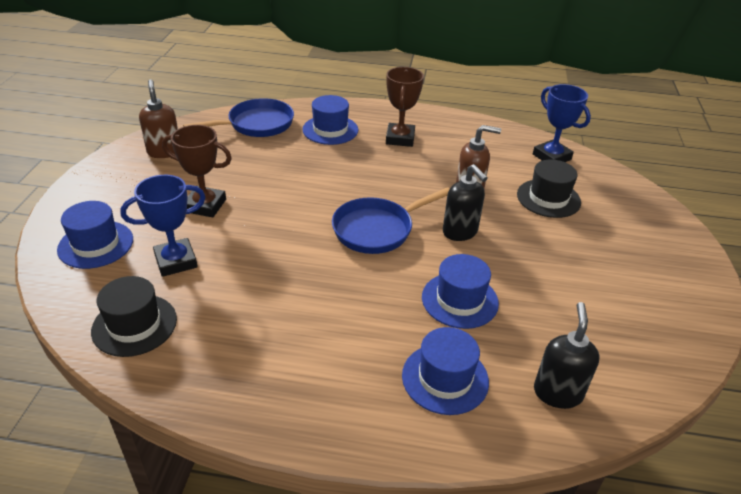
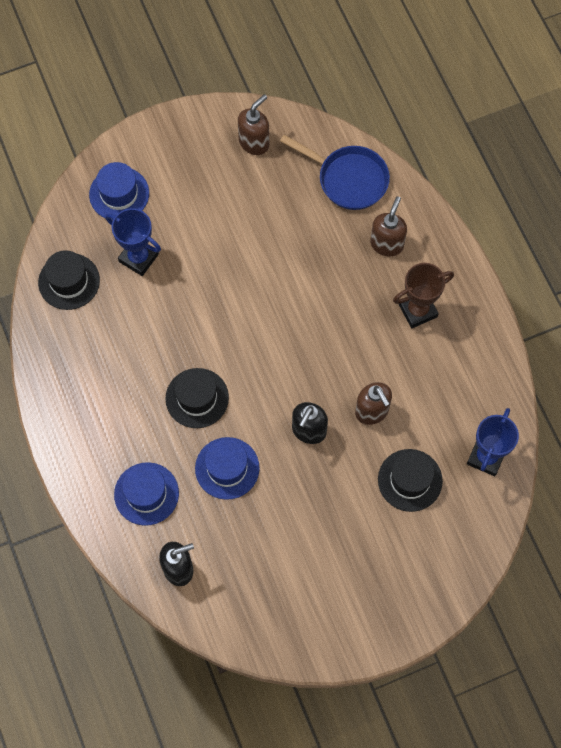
camera: 60 degrees right, 30 degrees up
(205, 205) = (209, 228): brown trophy -> none
(330, 130) = (387, 244): blue hat -> brown soap dispenser
(365, 287) = (197, 398): none -> black hat
(377, 229) = (269, 368): blue pan -> none

